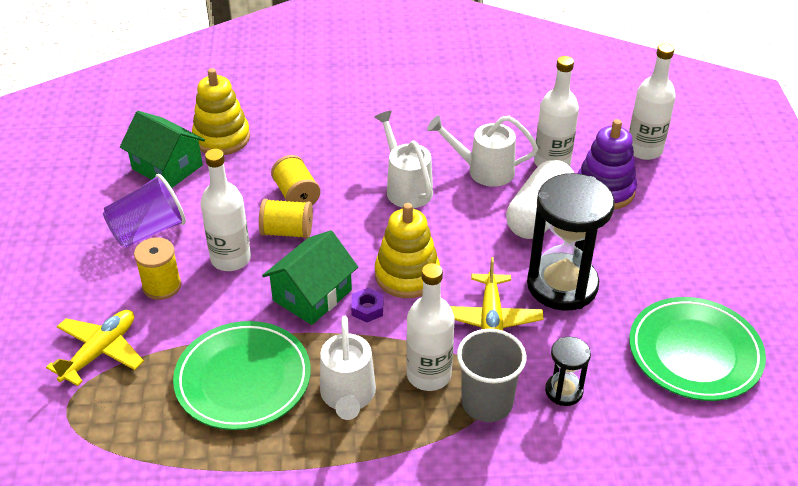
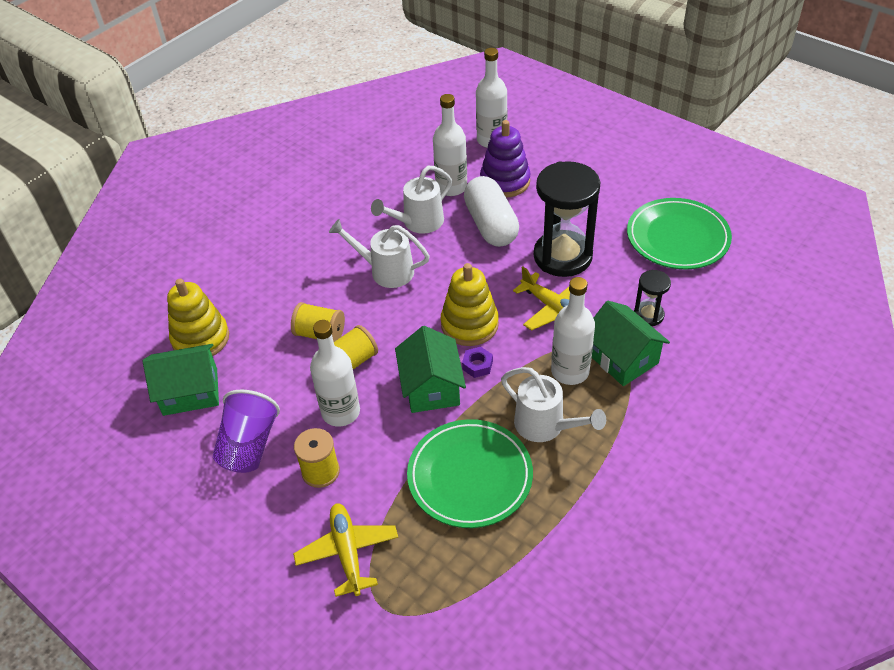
camera: 45 degrees left, 5 degrees up
(487, 403) = (622, 358): grey cup -> green house

